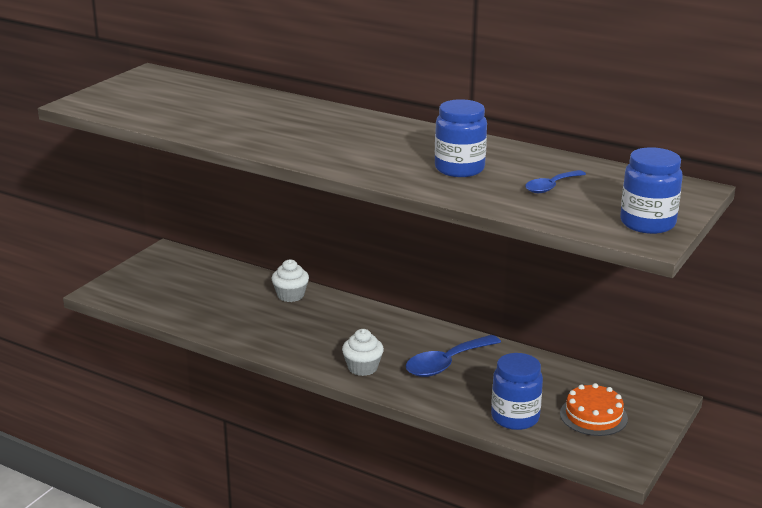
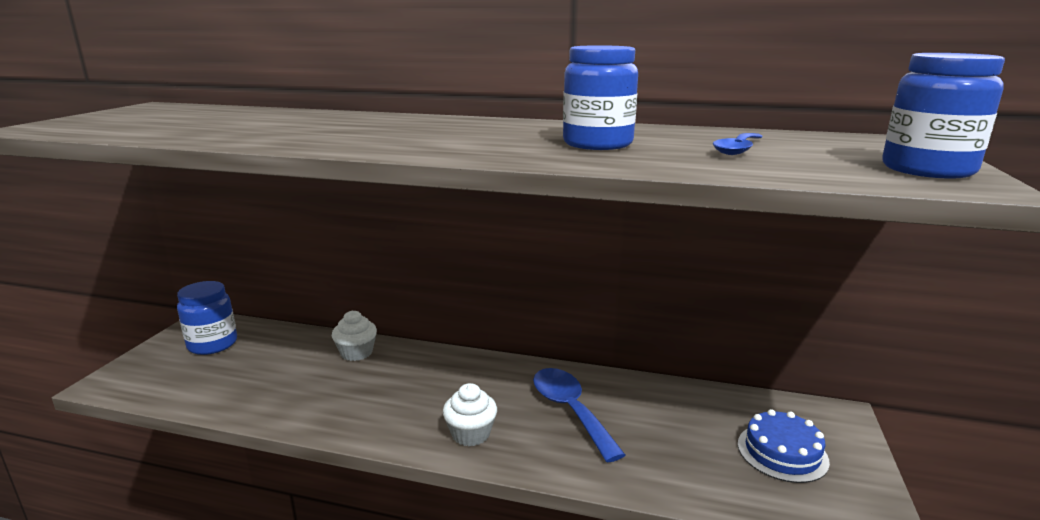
camera: 15 degrees left, 5 degrees down
(446, 364) = (570, 410): blue spoon -> blue spoon turned 120 degrees clockwise
(515, 417) = (694, 474): blue jar -> blue jar (212, 344)
(593, 416) = (782, 452): orange cake -> blue cake

